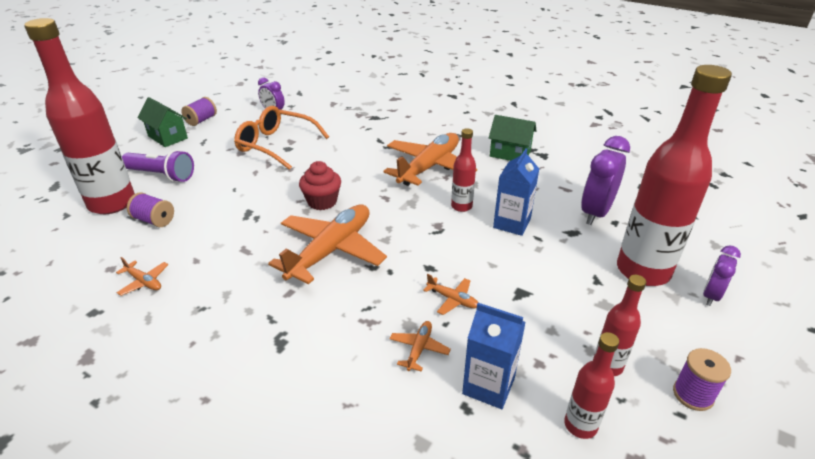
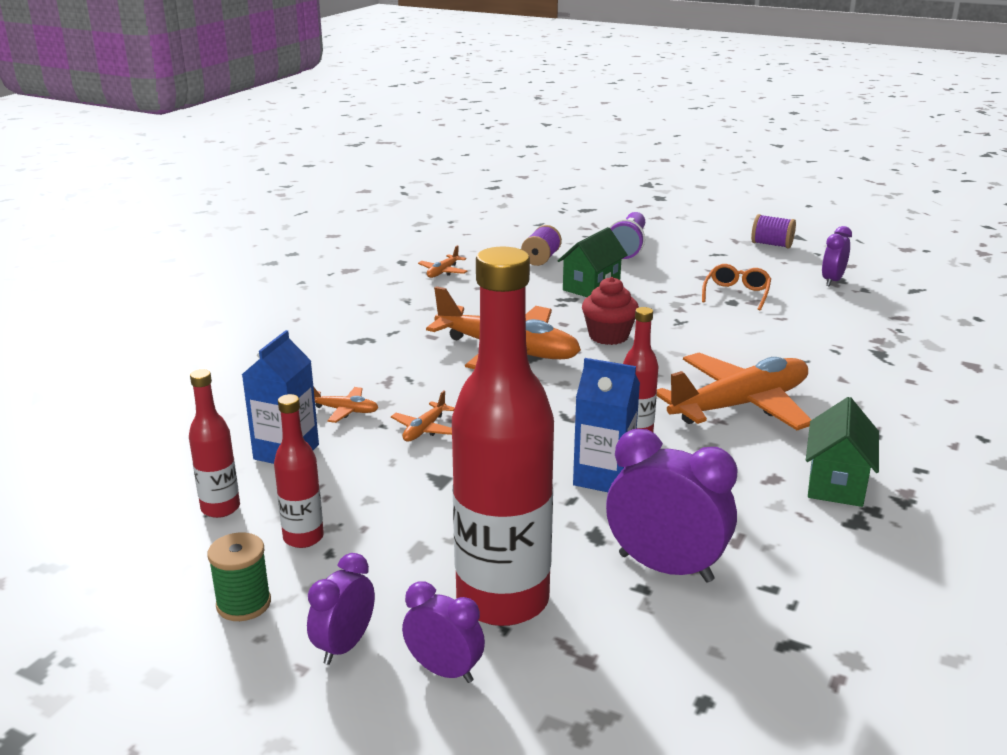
camera: 85 degrees right, 10 degrees down
(112, 203) = (565, 237): red bottle -> none
(168, 137) = (715, 235): green house -> green house (591, 287)
(276, 145) = (736, 294): orange glasses -> orange glasses, size x0.57
(429, 167) = (740, 405): orange plane -> orange plane turned 60 degrees counterclockwise
(693, 395) = (244, 604): purple spool -> green spool
(710, 338) = (344, 646): none -> purple clock

